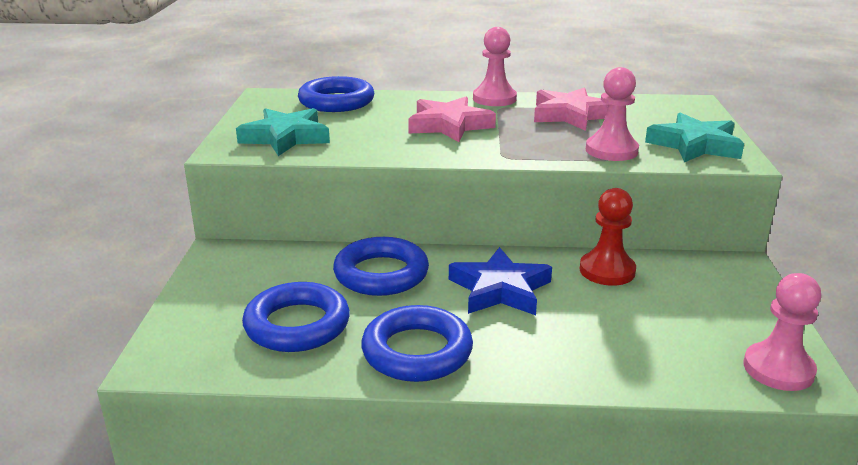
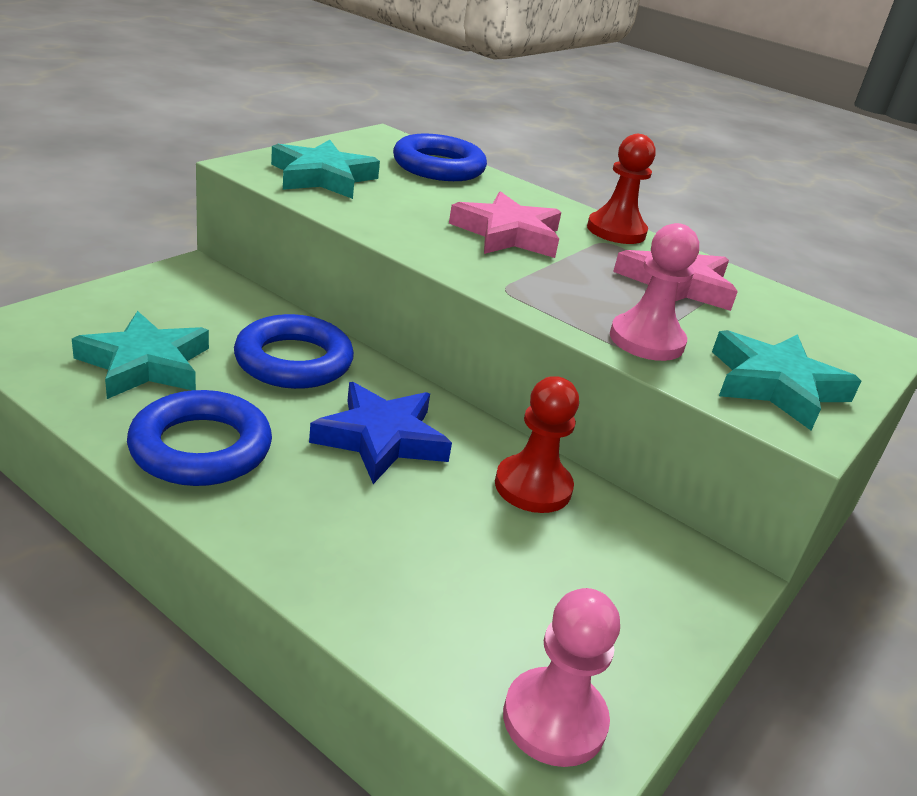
camera: 30 degrees right, 5 degrees up
(297, 325) = (145, 364): blue ring -> turquoise star
(494, 99) = (616, 231): pink pawn -> red pawn

